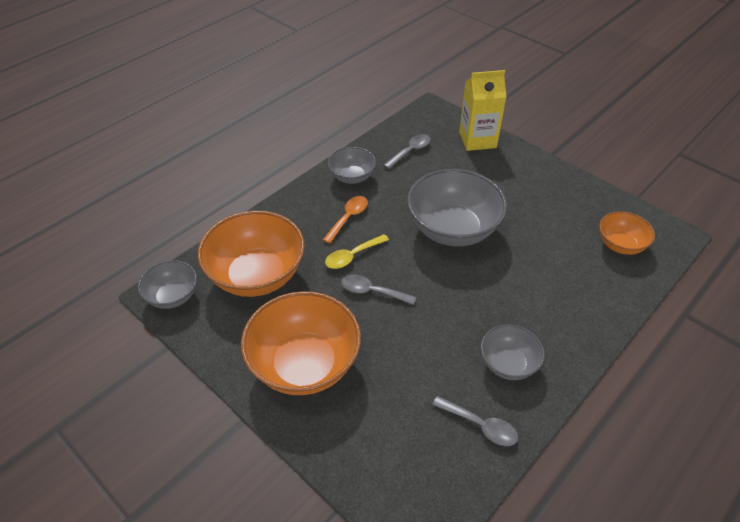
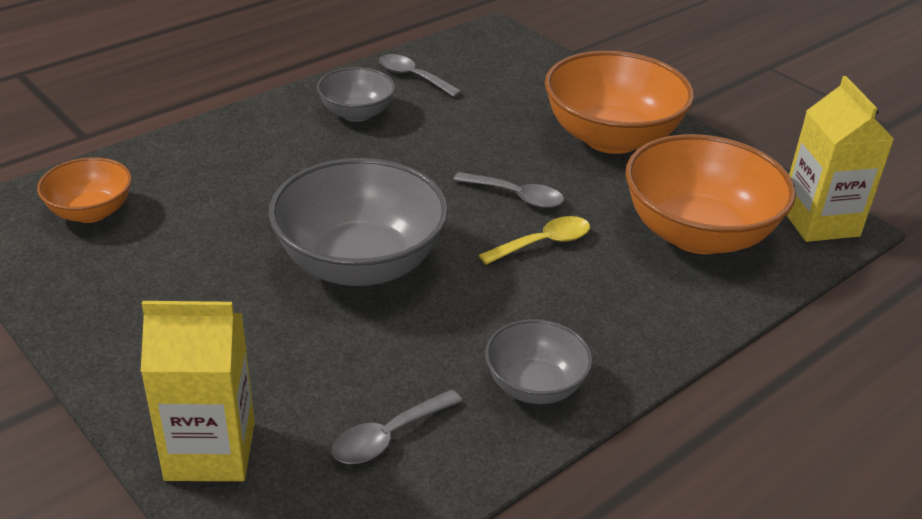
camera: 175 degrees left, 10 degrees down
(173, 296) = (819, 221): grey bowl -> yellow carton
(348, 218) = (547, 303): orange spoon -> none

